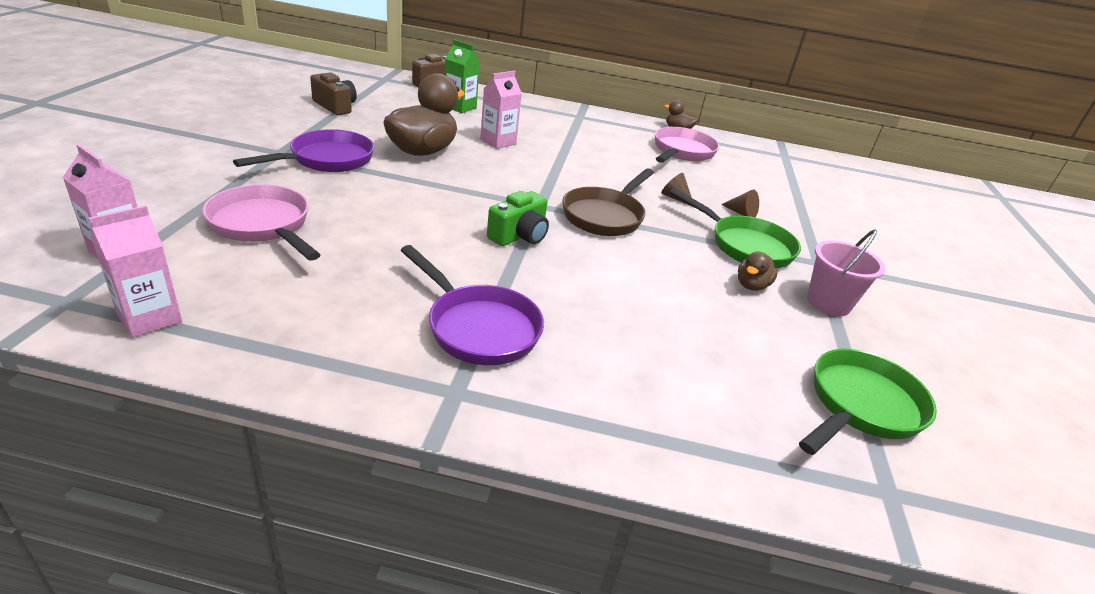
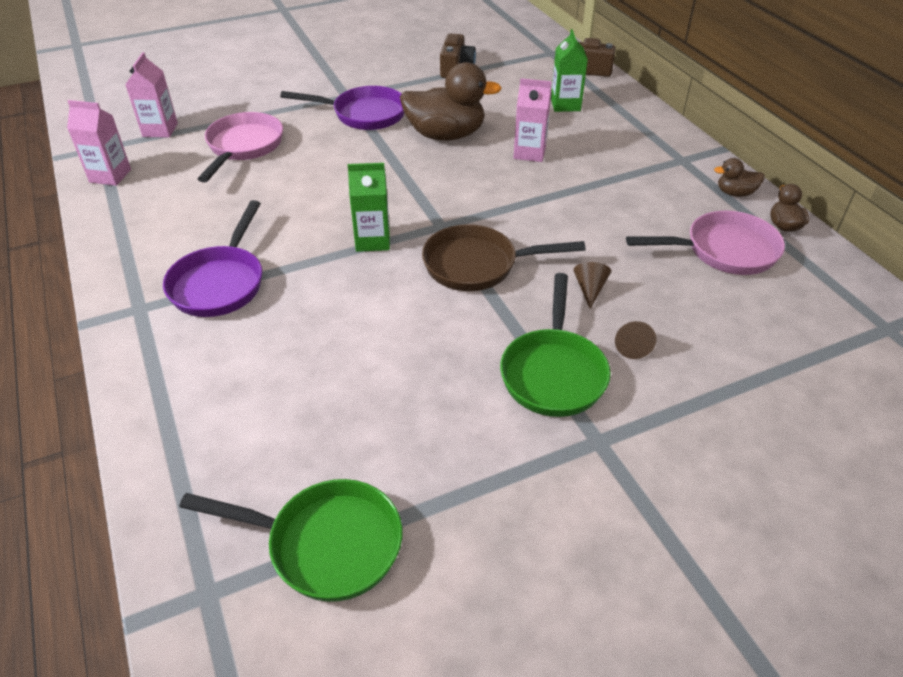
camera: 60 degrees right, 10 degrees up
(519, 236) = (373, 240): green camera -> green carton
(751, 286) = (469, 403): brown duck -> brown duck (735, 193)
(828, 303) = (508, 472): pink bucket -> none

